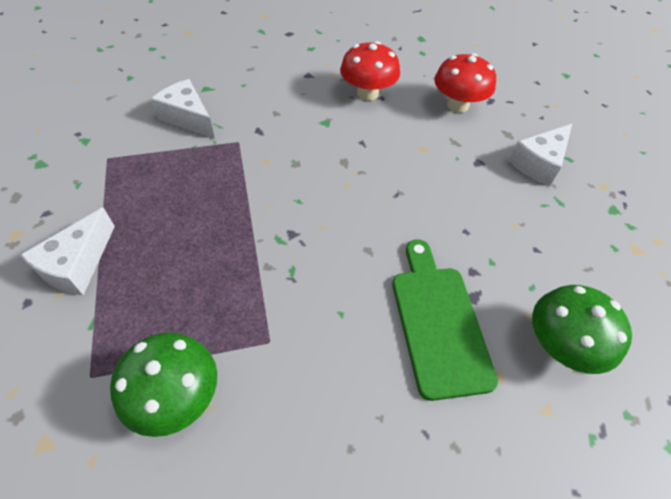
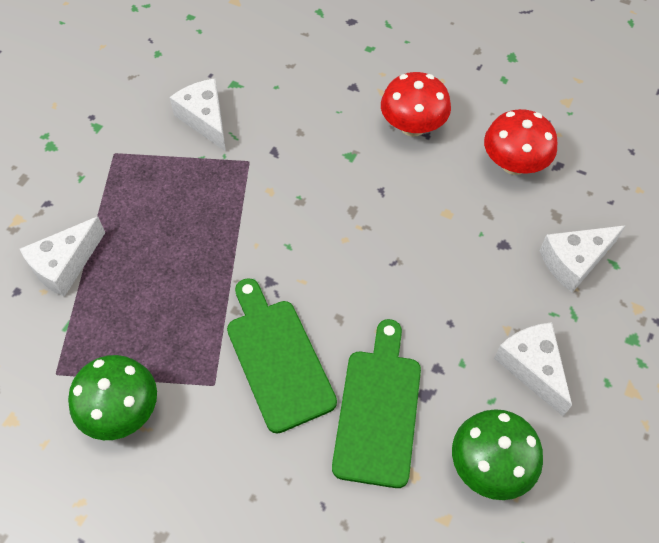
camera: 20 degrees right, 5 degrees up
(324, 300) = (277, 359): none -> green cutting board
(550, 251) = (532, 368): none -> white cheese

